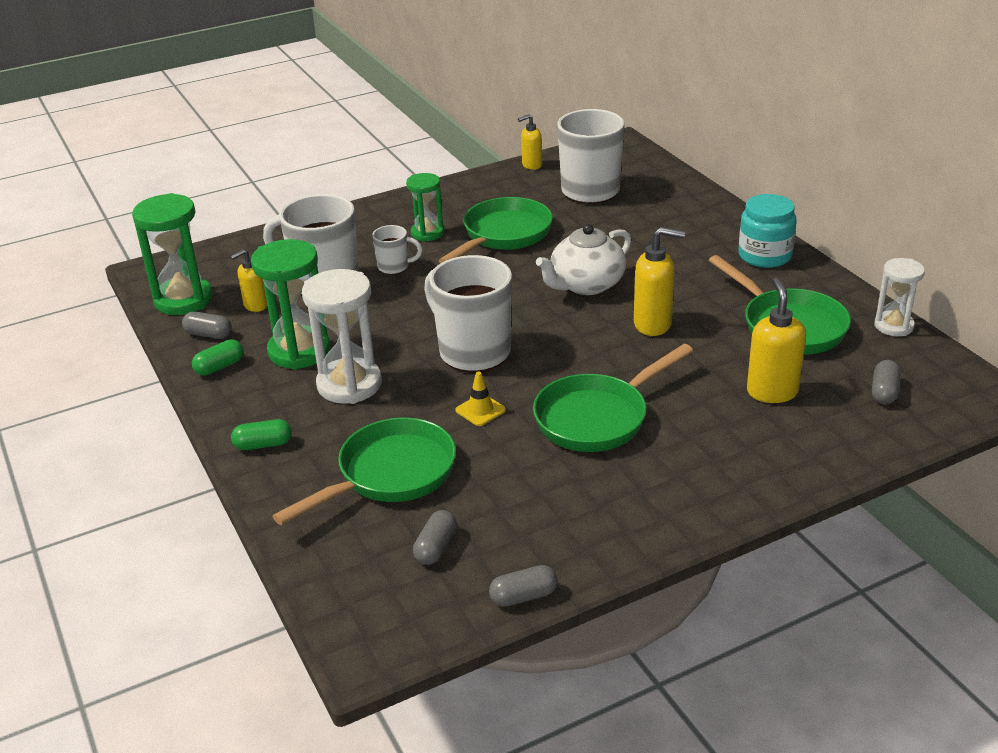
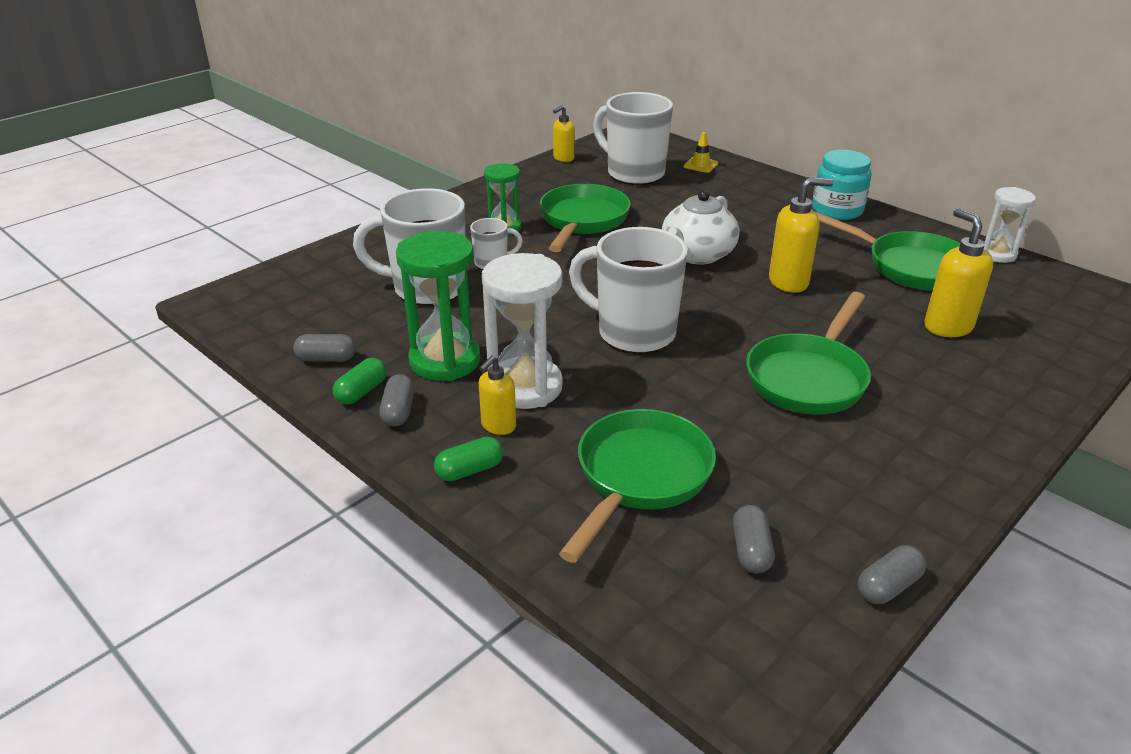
camera: 20 degrees left, 0 degrees up
(183, 300) = (273, 326): green hourglass -> none
(255, 306) = (363, 321): yellow soap dispenser -> yellow soap dispenser (498, 426)
(480, 410) = (685, 390): yellow traffic cone -> yellow traffic cone (700, 165)
(884, 392) = (1042, 311): grey capsule -> grey capsule (398, 411)

